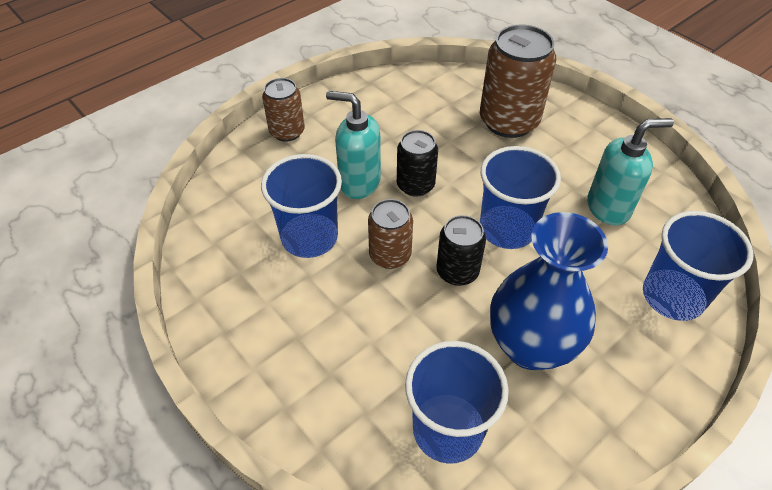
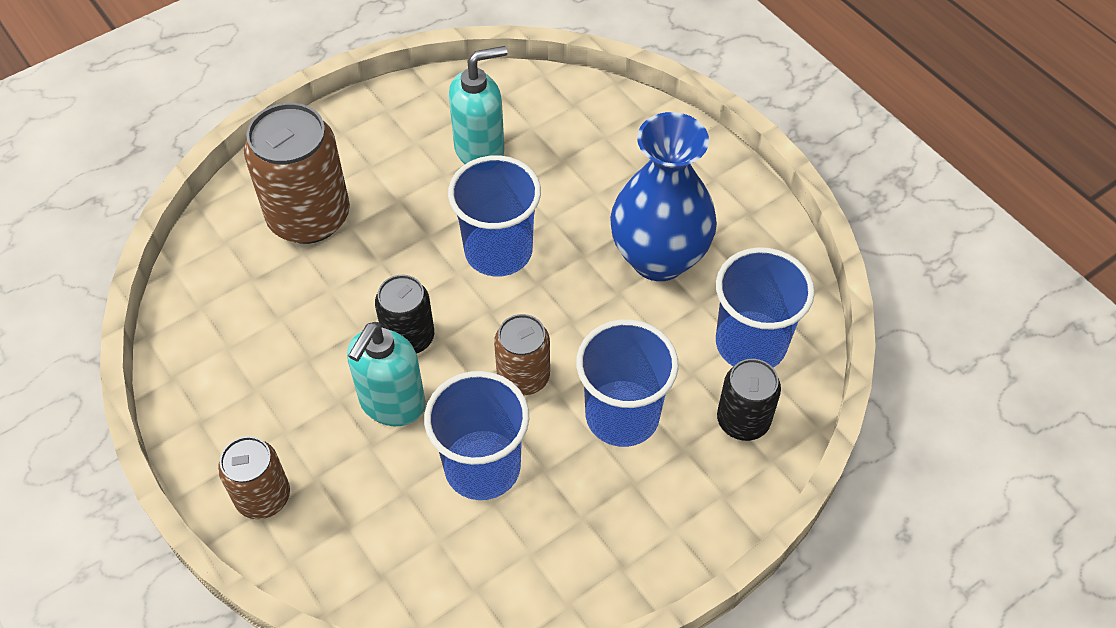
camera: 85 degrees left, 5 degrees up
(457, 271) = (556, 310): black can -> black can (743, 420)
(608, 208) = (480, 150): turquoise soap dispenser -> turquoise soap dispenser turned 75 degrees clockwise
(672, 296) = (607, 128): blue cup -> blue cup (622, 415)

